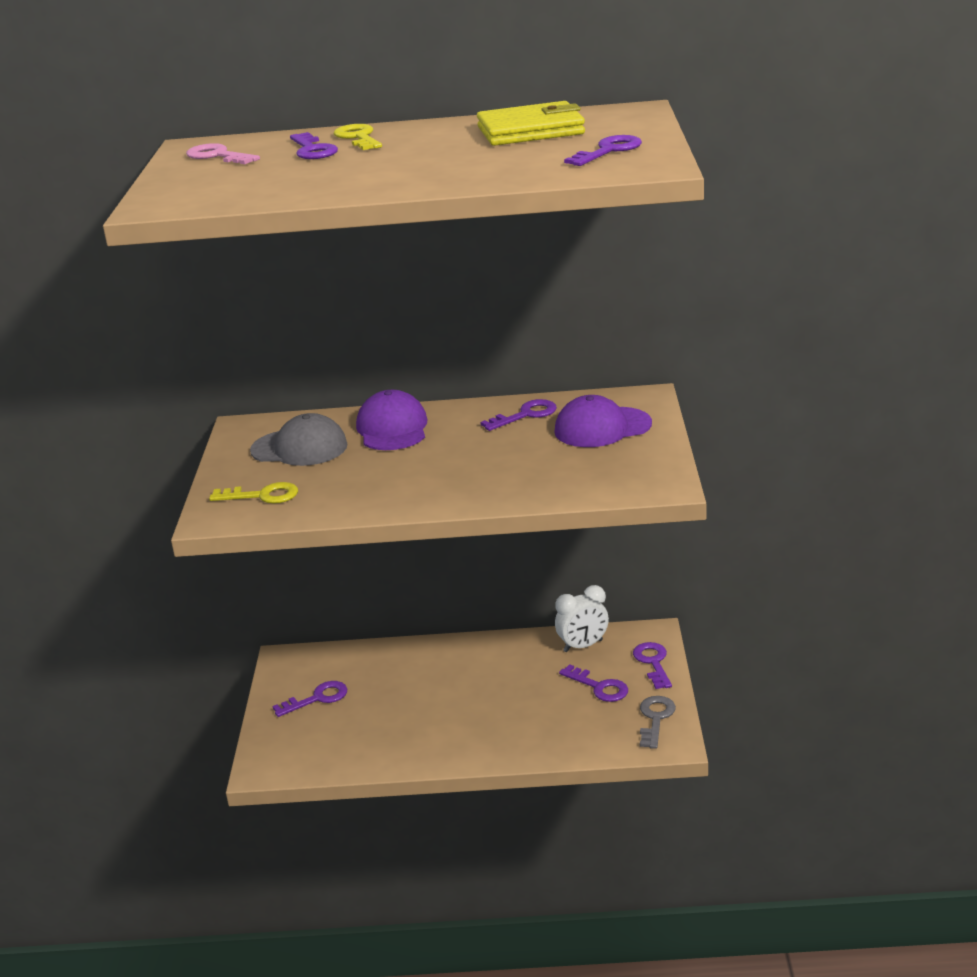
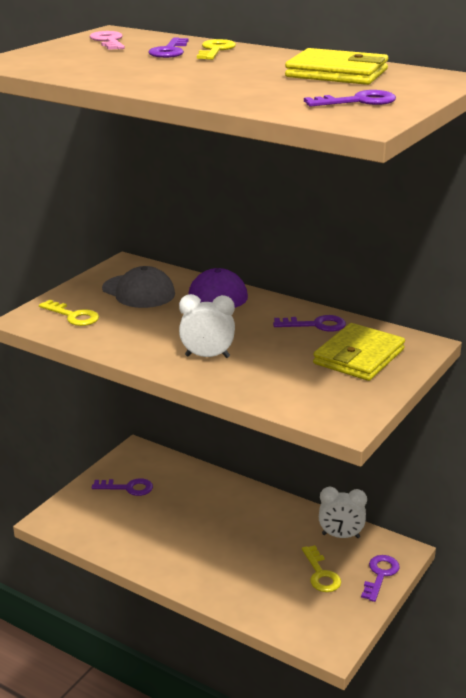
camera: 30 degrees right, 0 degrees up
(460, 480) = (207, 356): none -> white clock
(599, 687) = (321, 574): purple key -> yellow key
(602, 428) = (358, 356): purple cap -> yellow wallet
(655, 718) = (338, 621): grey key -> none

